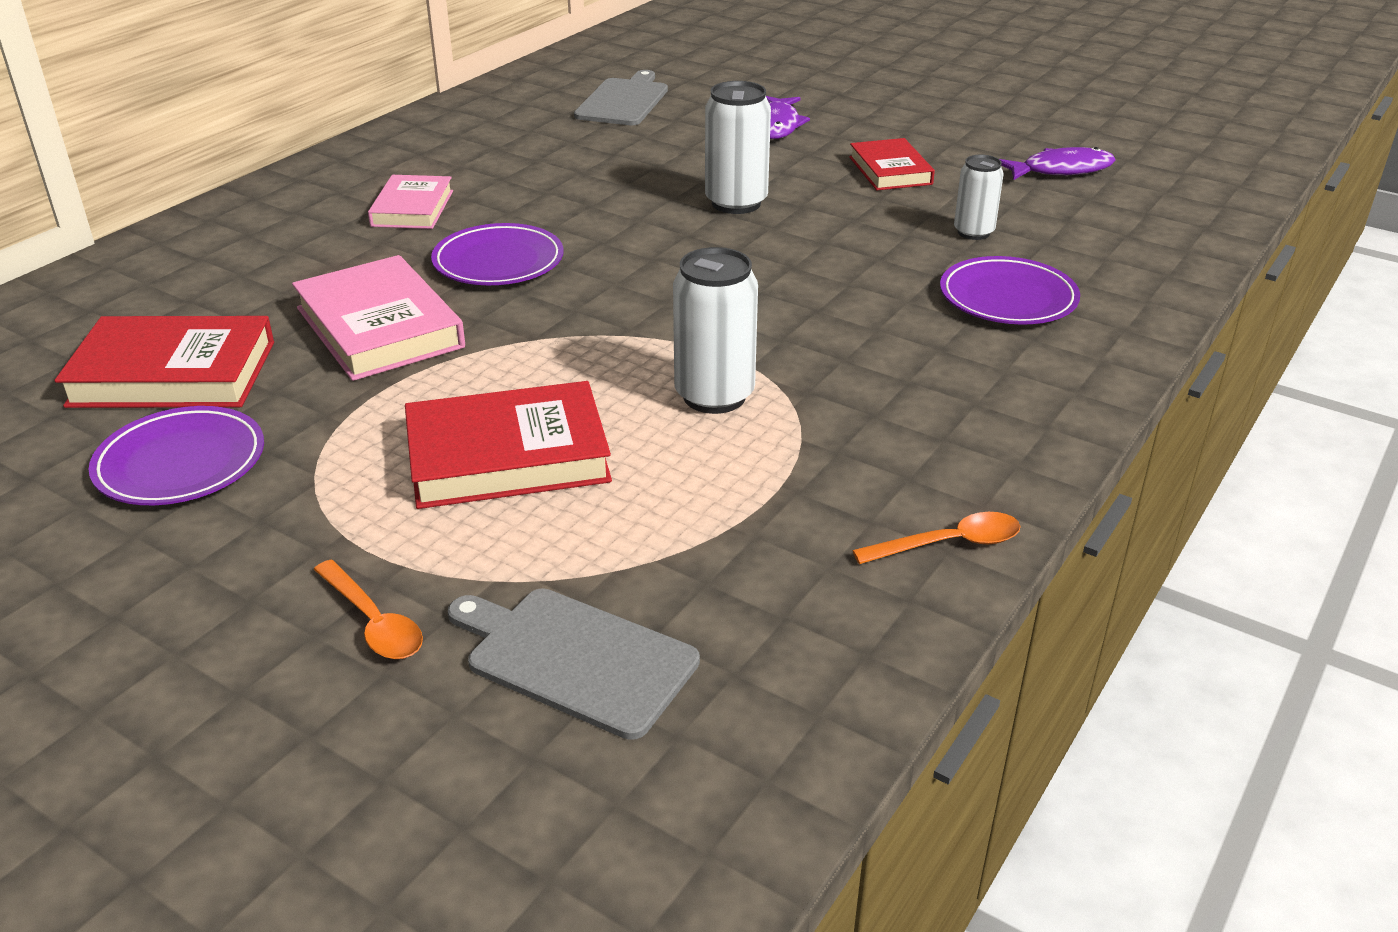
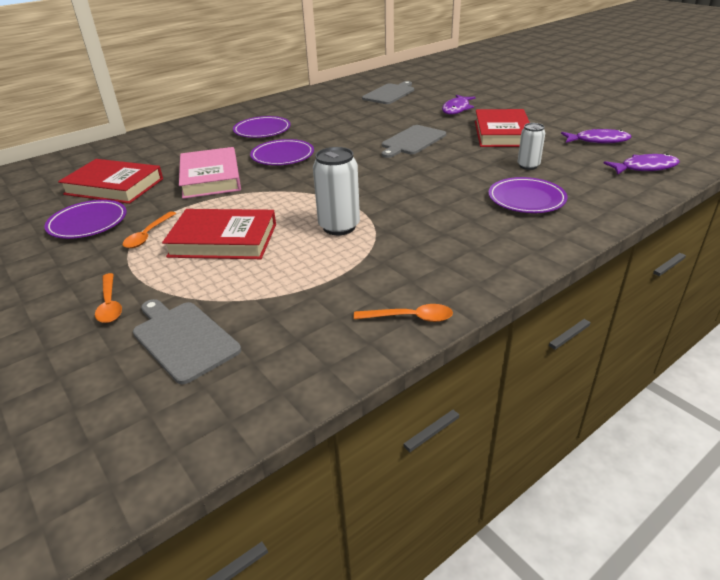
camera: 20 degrees right, 0 degrees up
(339, 470) = (148, 235): none -> orange spoon
(412, 208) = (262, 130): pink book -> purple plate
(736, 203) = (412, 141): white can -> grey cutting board
(890, 170) = (502, 133): red book -> red book, size x1.59
(1162, 215) = (645, 168): none -> purple fish

